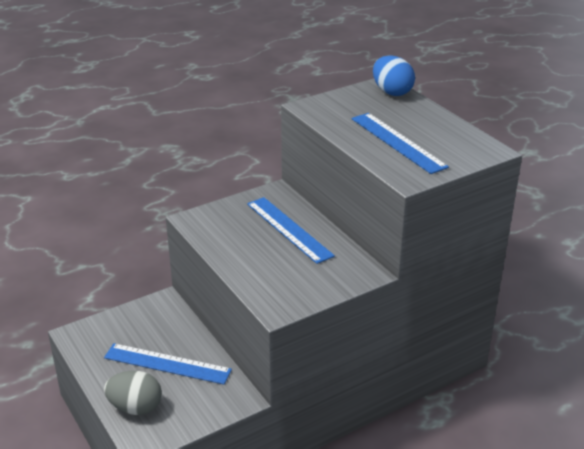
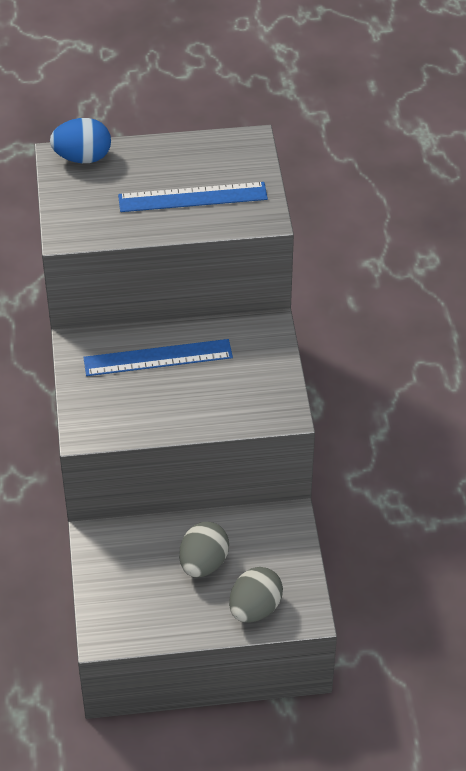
camera: 65 degrees left, 15 degrees up
(167, 364) = (203, 563): blue ruler -> grey egg

